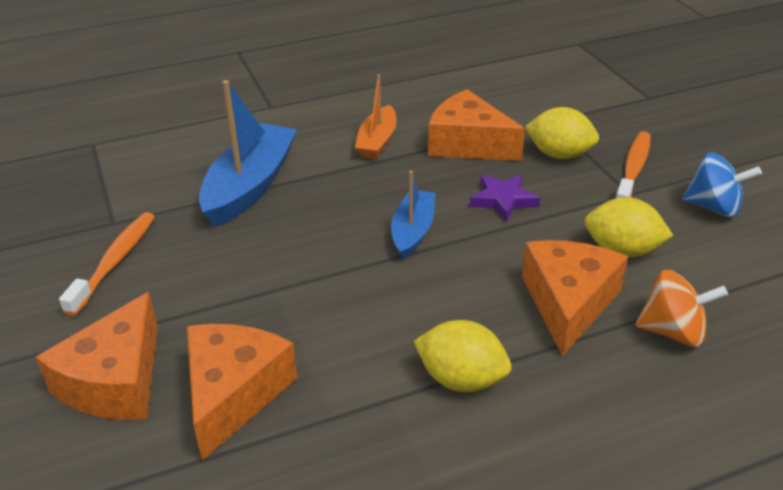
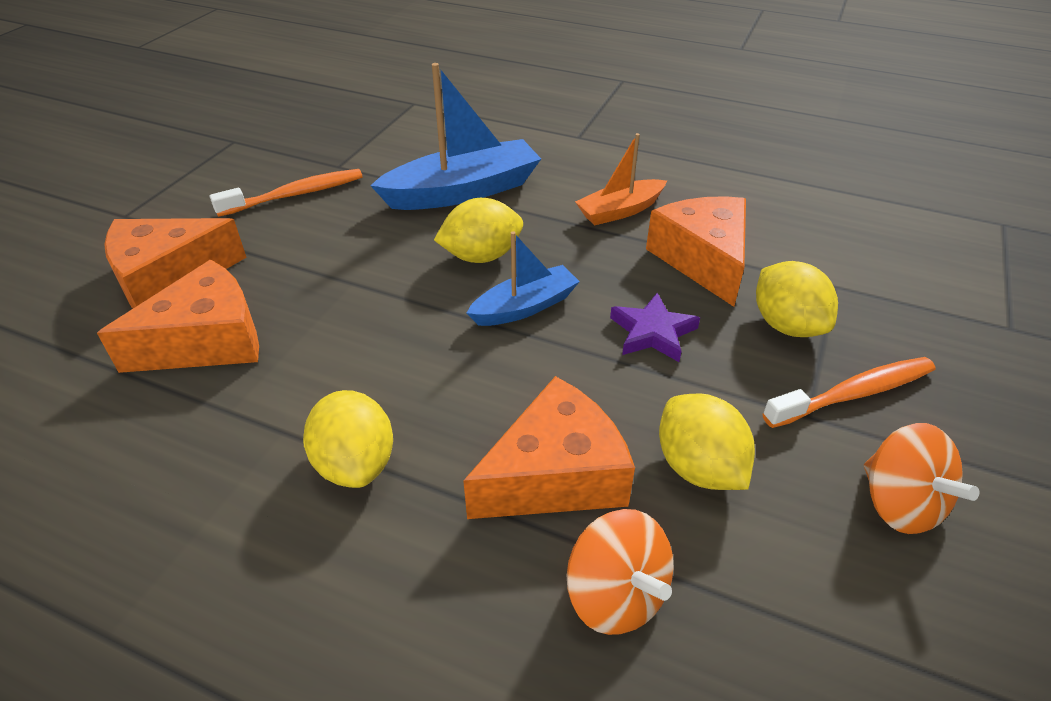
camera: 45 degrees right, 5 degrees up
(335, 219) = (481, 256): none -> yellow lemon
(714, 207) = (899, 503): blue spinning top -> orange spinning top

